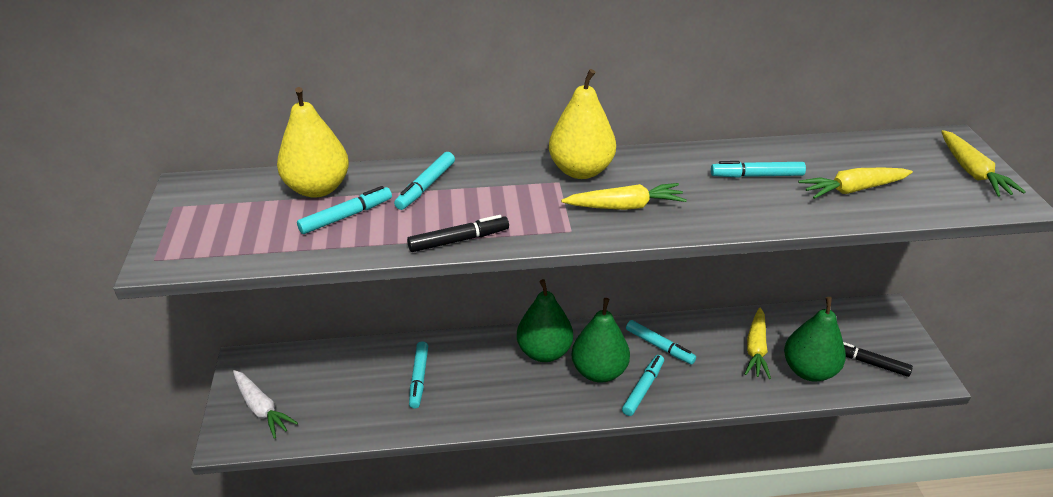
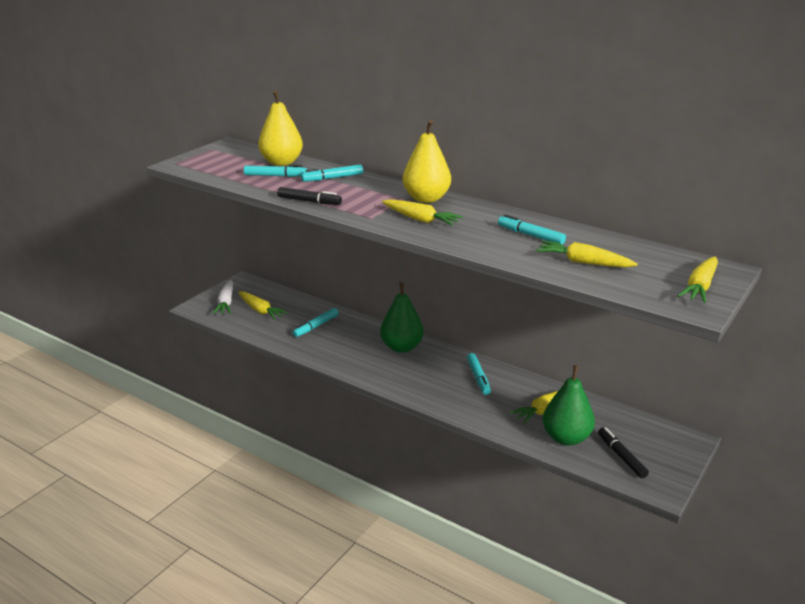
camera: 40 degrees right, 10 degrees down
(322, 394) = (260, 310): none -> yellow carrot
(599, 371) = (421, 371): green pear -> none
(643, 389) = (435, 391): turquoise marker -> none

